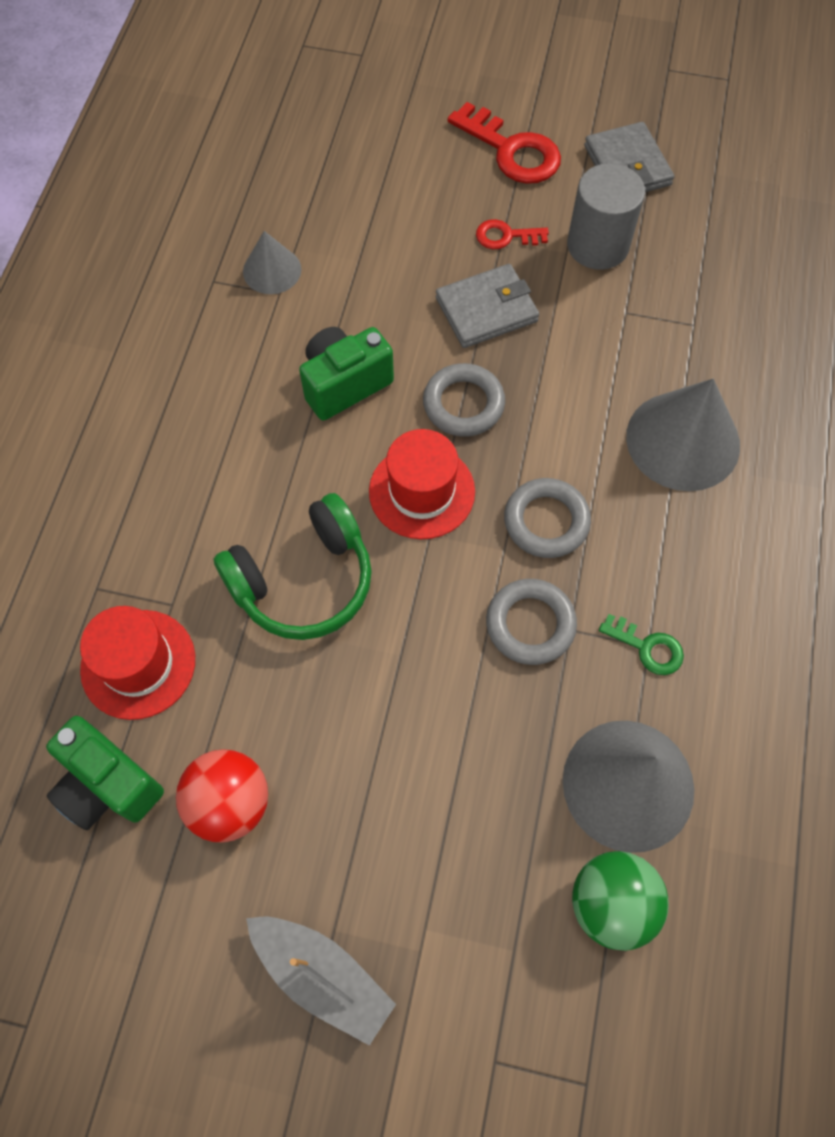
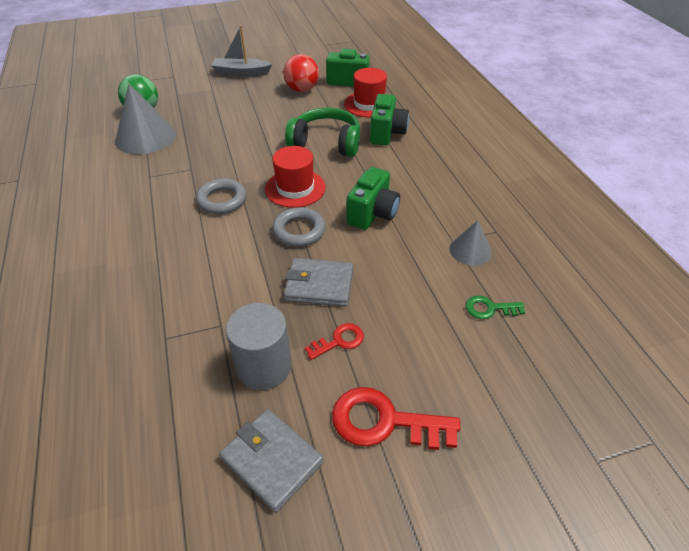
camera: 150 degrees right, 20 degrees down
(181, 552) = (387, 133): none -> green camera
(303, 580) = (326, 143): green headphones -> green headphones turned 75 degrees clockwise
(486, 310) = (319, 285): grey wallet -> grey wallet turned 60 degrees clockwise
(530, 624) = (211, 164): grey ring -> none
(647, 647) = (149, 175): green key -> green key (489, 308)
(683, 440) = (154, 263): grey cone -> none

